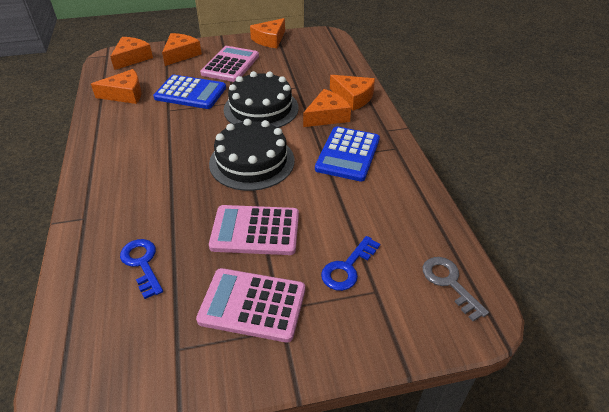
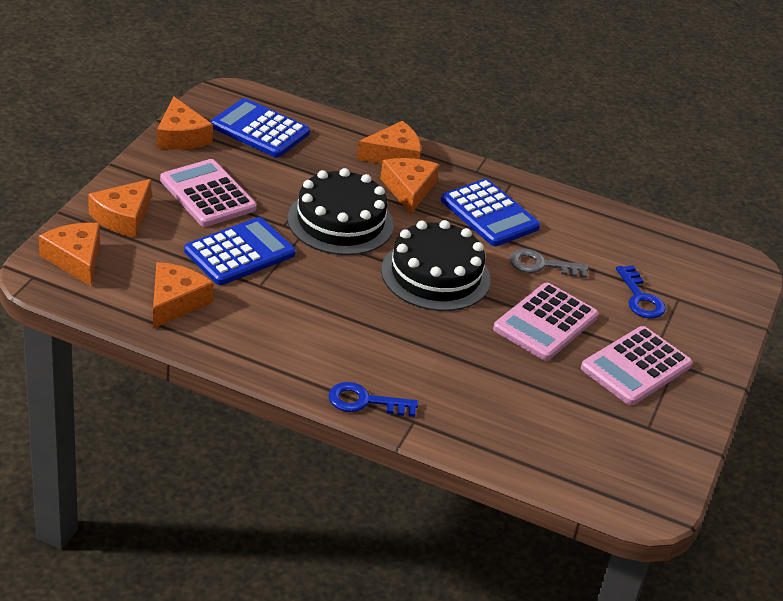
camera: 60 degrees left, 5 degrees down
(142, 263) = (525, 407): blue key -> blue key (365, 401)
(181, 54) = (123, 217): orange cheese -> orange cheese turned 120 degrees counterclockwise
(309, 54) = (259, 129): none -> blue calculator
(449, 283) = (702, 260): grey key -> grey key (541, 265)

